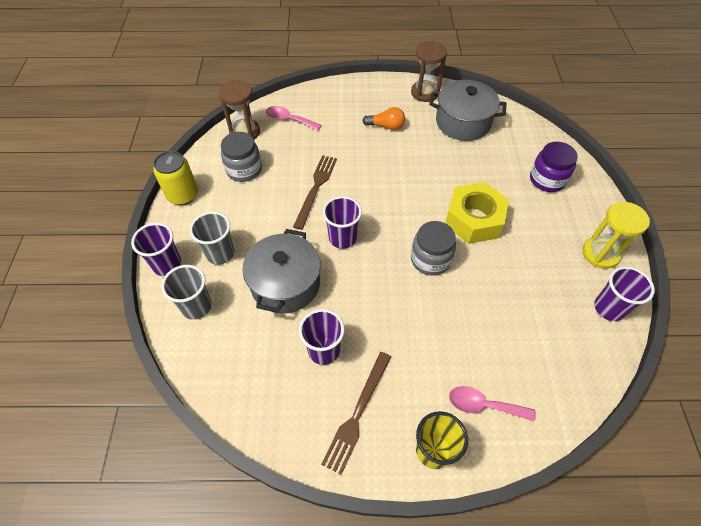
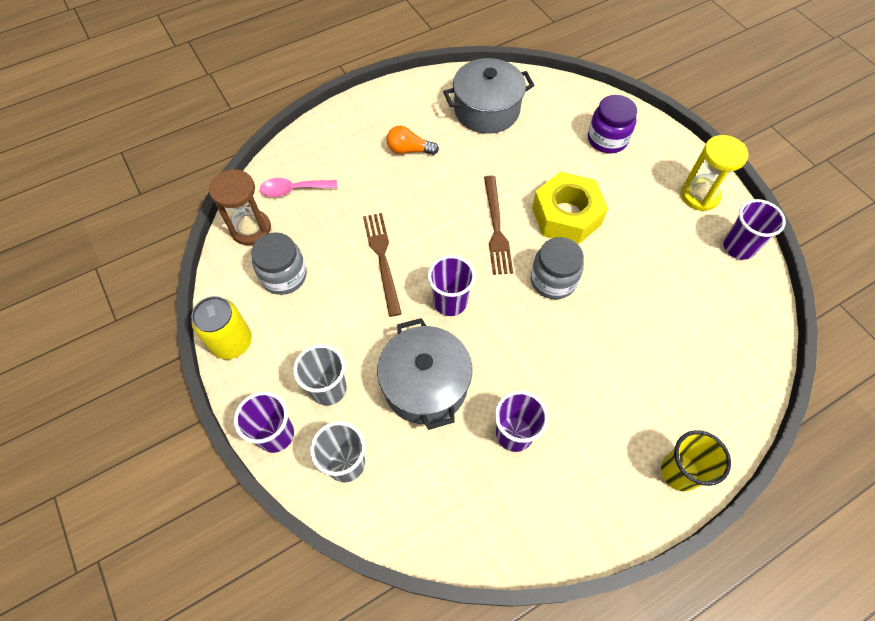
camera: 30 degrees left, 5 degrees up
(357, 414) = (590, 479): brown fork -> brown fork (496, 228)
(386, 126) = (409, 150): orange light bulb -> orange light bulb turned 150 degrees counterclockwise
(425, 93) = (424, 91): brown hourglass -> none
(483, 405) = (694, 402): pink spoon -> none

